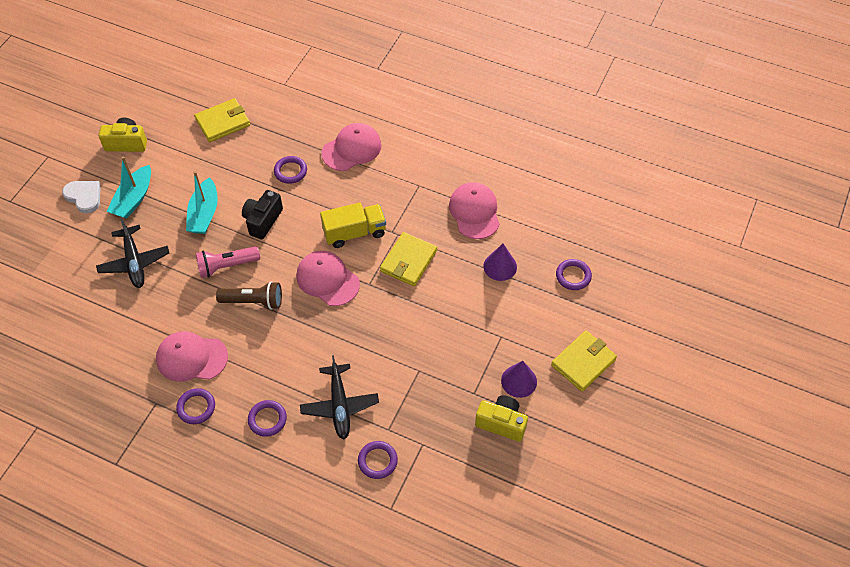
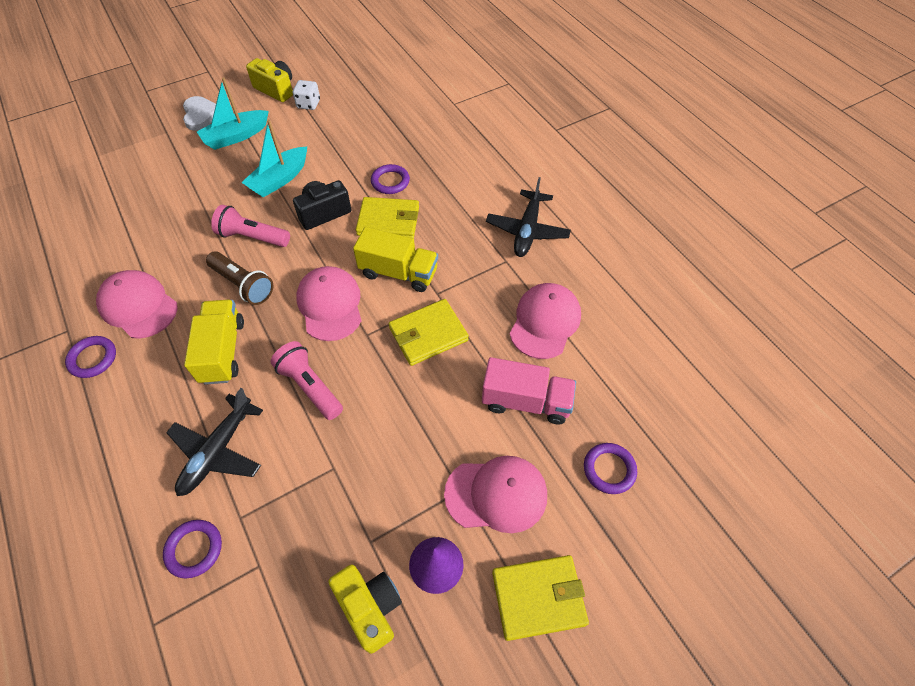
camera: 35 degrees right, 0 degrees up
(134, 262) = (182, 190): black plane -> black plane (527, 230)
(167, 142) = (308, 104): none -> white dice
(223, 122) = (370, 110): yellow wallet -> yellow wallet (388, 221)
(267, 419) = (138, 417): purple ring -> none
(283, 349) = (223, 351): none -> yellow truck
(352, 149) = (467, 190): pink cap -> pink cap (496, 494)
(362, 336) = (310, 386): none -> pink flashlight
(500, 266) = (526, 401): purple cone -> pink truck

